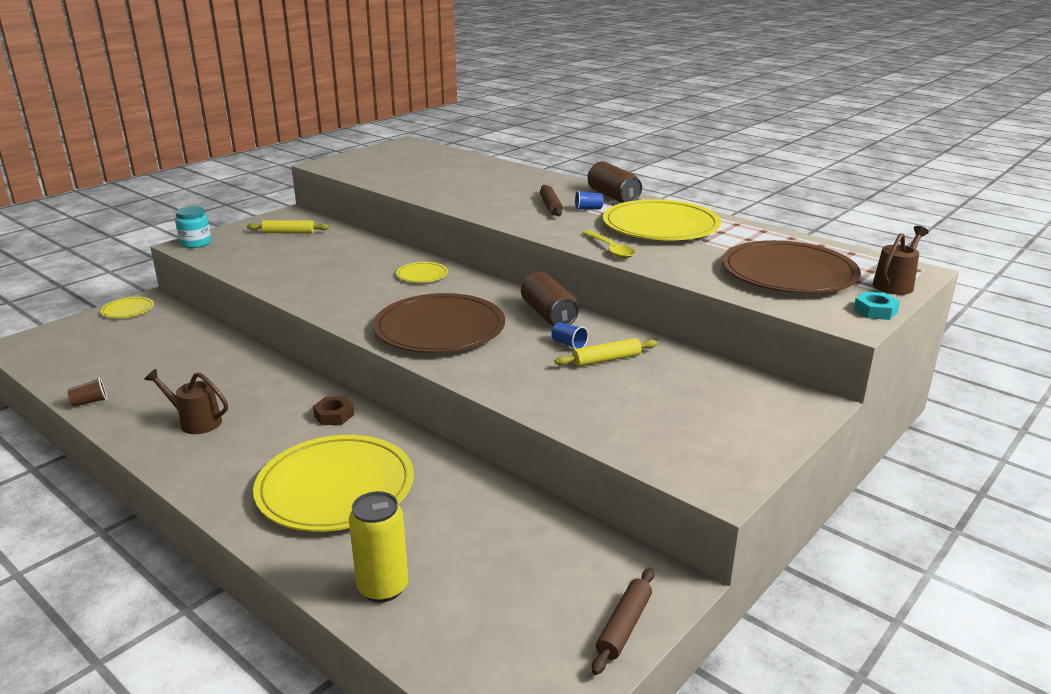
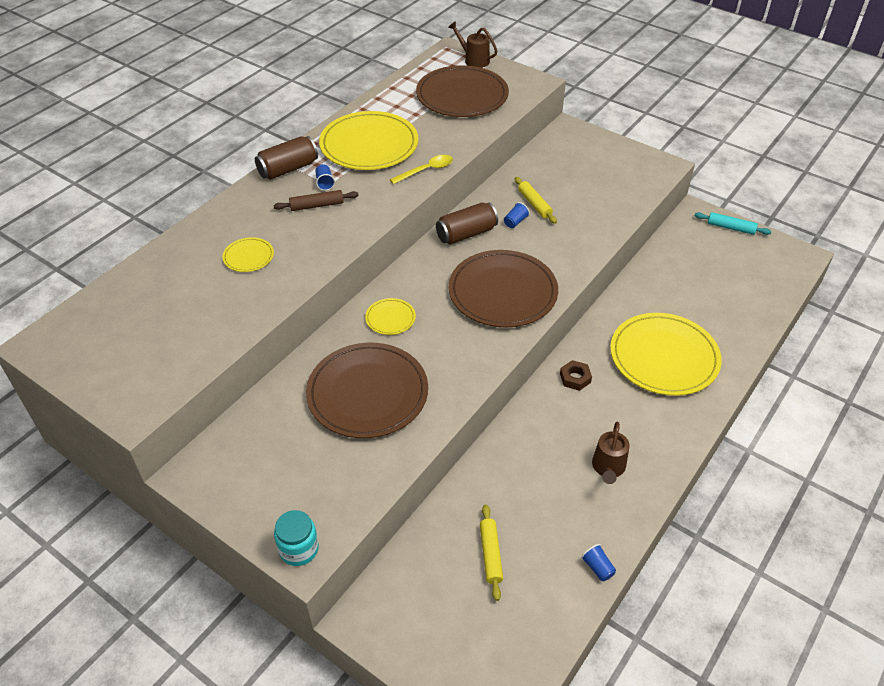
camera: 95 degrees left, 20 degrees up
(90, 402) = (597, 568): brown cup -> blue cup
(128, 310) = (389, 632): yellow plate -> yellow plate (248, 256)
(288, 233) = (264, 458): yellow rolling pin -> yellow rolling pin (490, 554)
(331, 265) = (367, 393): none -> brown plate
(383, 587) = (744, 317): yellow can -> none
(624, 626) = (731, 228): brown rolling pin -> turquoise rolling pin
(875, 311) = (516, 72): turquoise nut -> none

